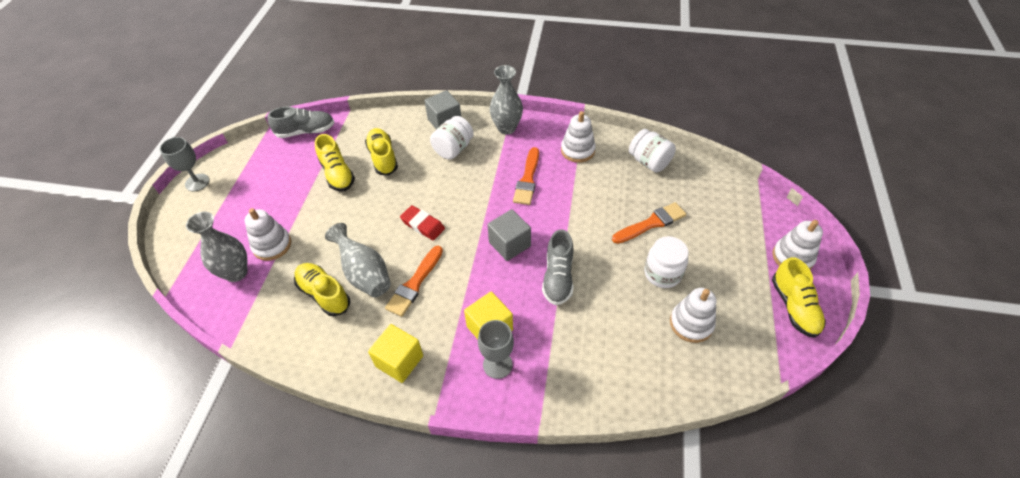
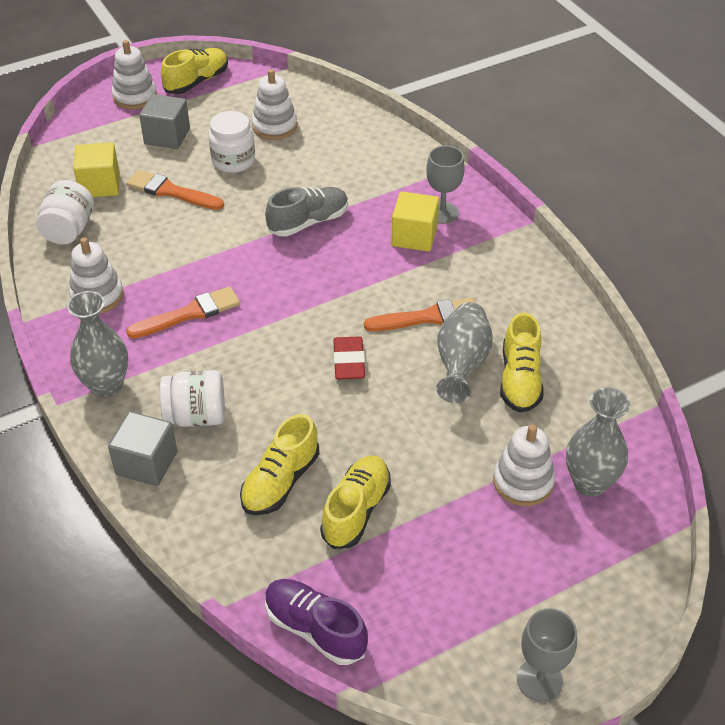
camera: 130 degrees left, 5 degrees down
(306, 131) = (315, 629): grey shoe -> purple shoe
(399, 361) = (513, 274): yellow cube -> yellow cube (100, 185)
(509, 244) = (302, 276): grey cube -> grey cube (167, 136)

